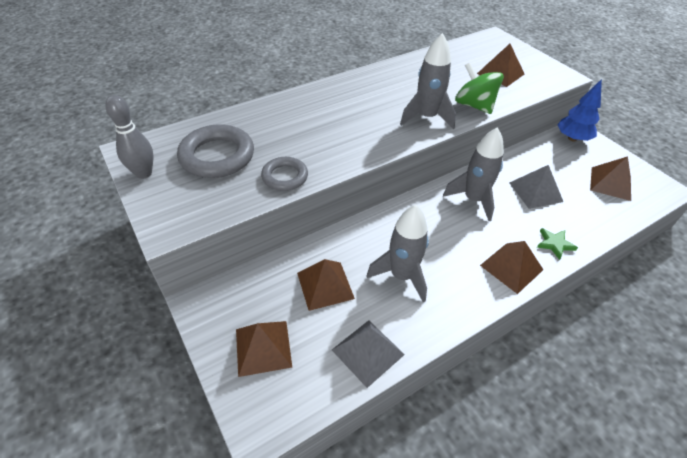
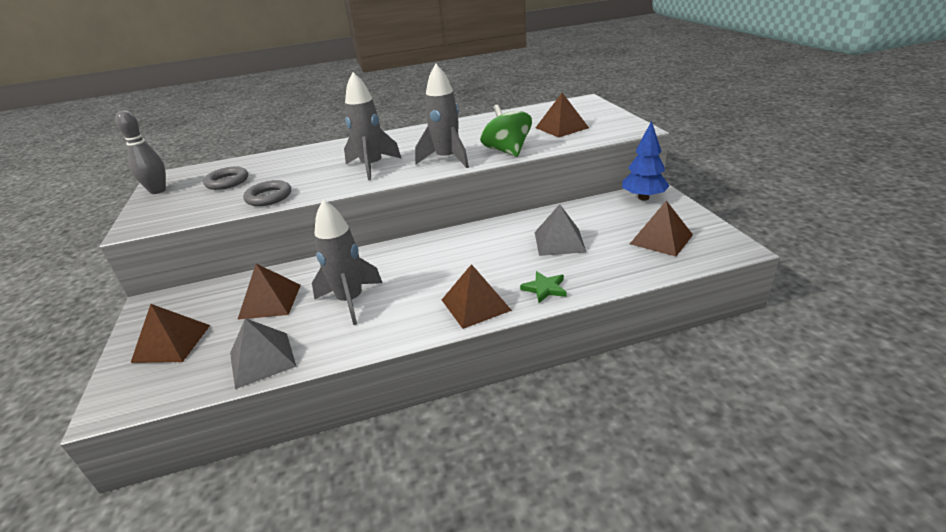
camera: 20 degrees right, 15 degrees down
(217, 156) = (227, 182): grey ring -> grey ring, size x0.60
(473, 200) = (481, 244): grey rocket -> grey rocket (372, 167)

